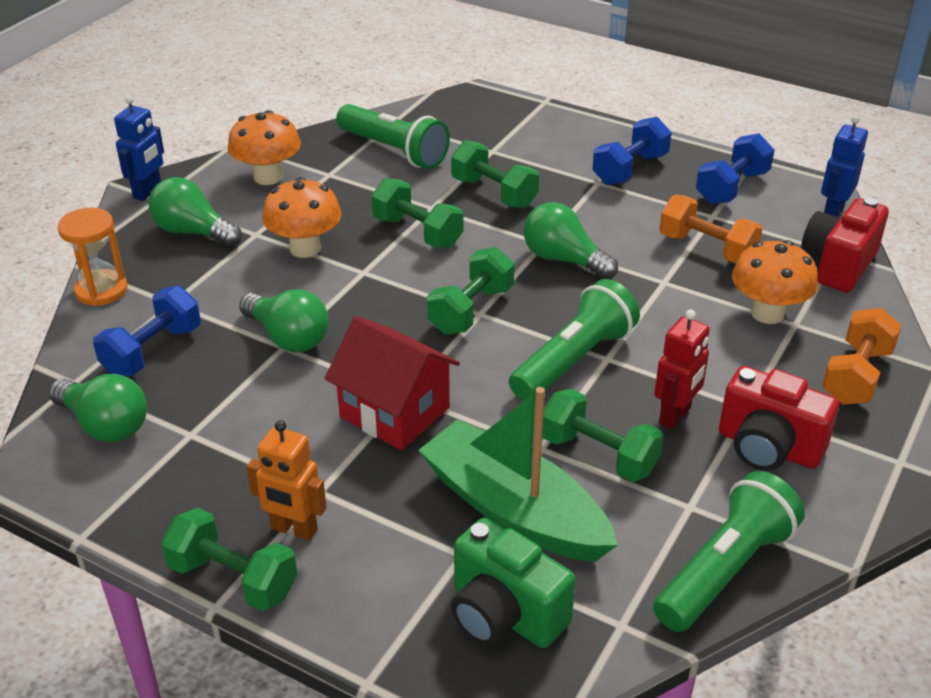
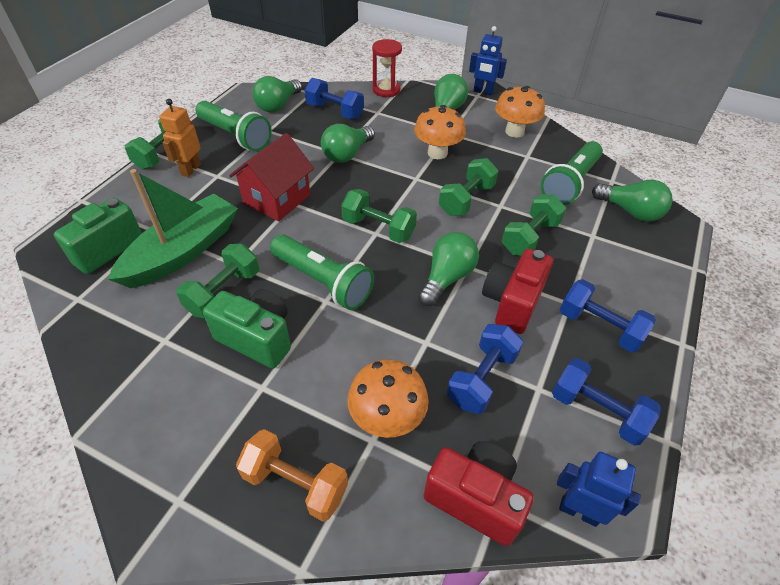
camera: 85 degrees right, 10 degrees up
(101, 290) = (386, 90): orange hourglass -> red hourglass
(452, 120) = (630, 211): none -> green light bulb
(675, 416) = (257, 338): red robot -> green camera
(707, 248) = (481, 379): orange dumbbell -> blue dumbbell
(725, 570) = (100, 355): green flashlight -> green flashlight (235, 136)
(768, 447) = (213, 397): red camera -> red camera (512, 303)

